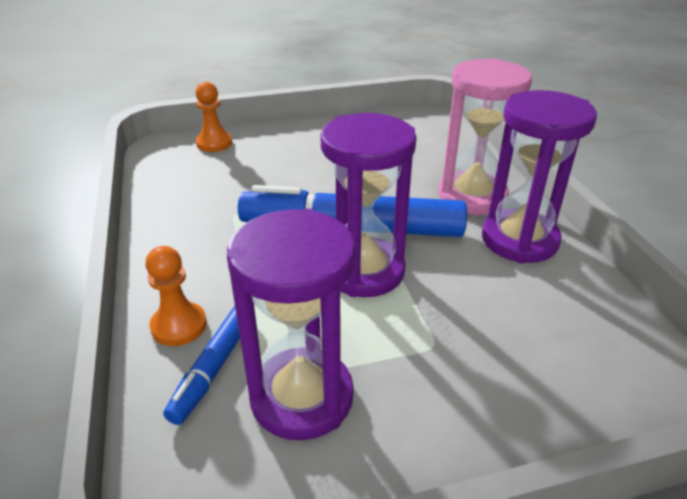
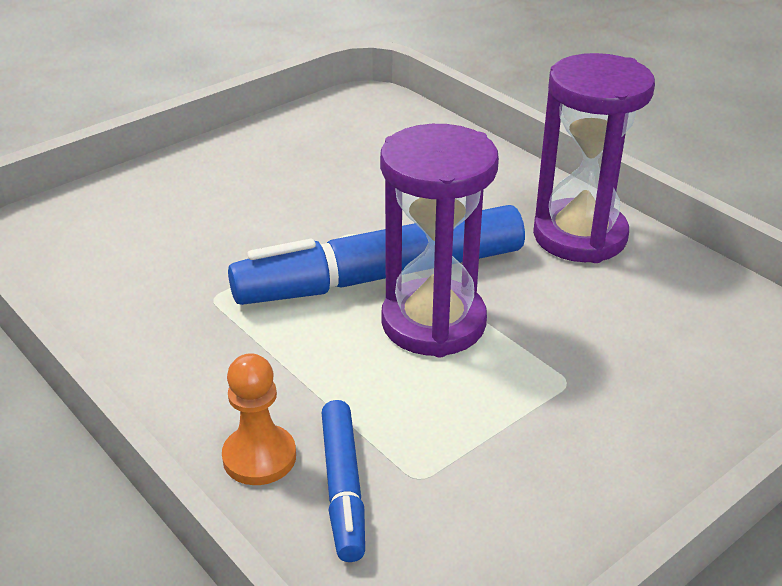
camera: 25 degrees left, 0 degrees up
(214, 143) = (99, 207): orange pawn -> none
(302, 397) = (468, 483): purple hourglass -> none
(472, 197) = (494, 197): pink hourglass -> none

